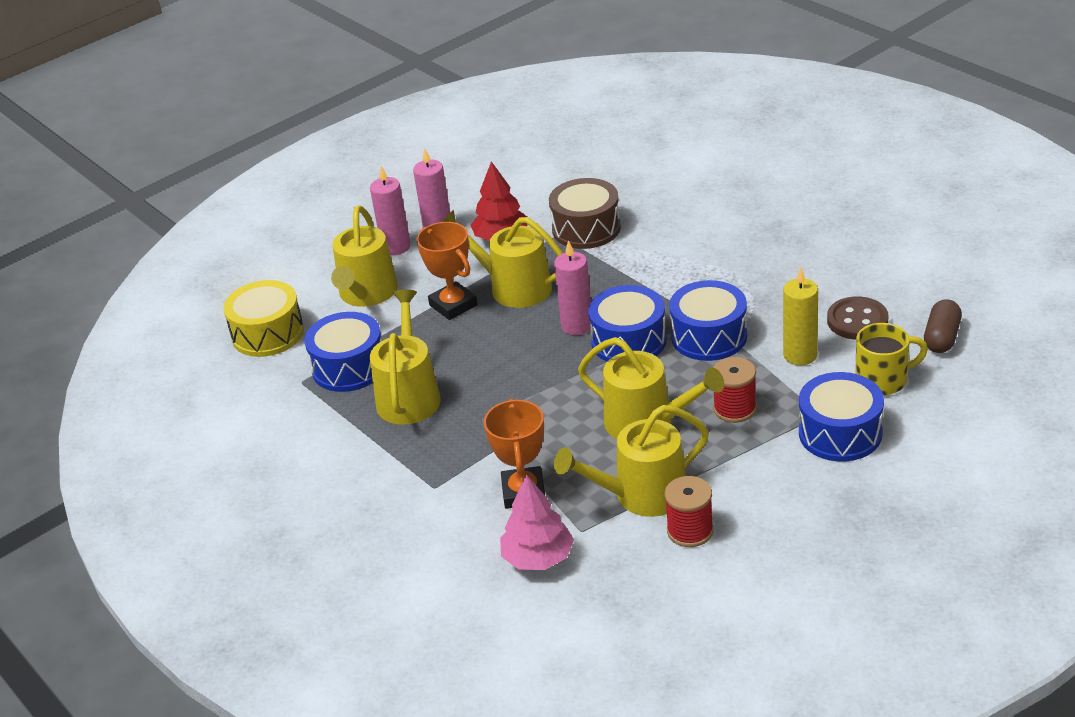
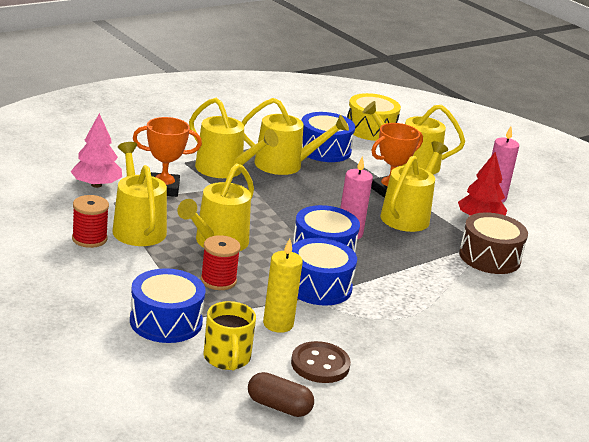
camera: 85 degrees right, 10 degrees down
(396, 247) = (471, 179): pink candle -> none
(444, 447) = (224, 169): none -> yellow watering can

